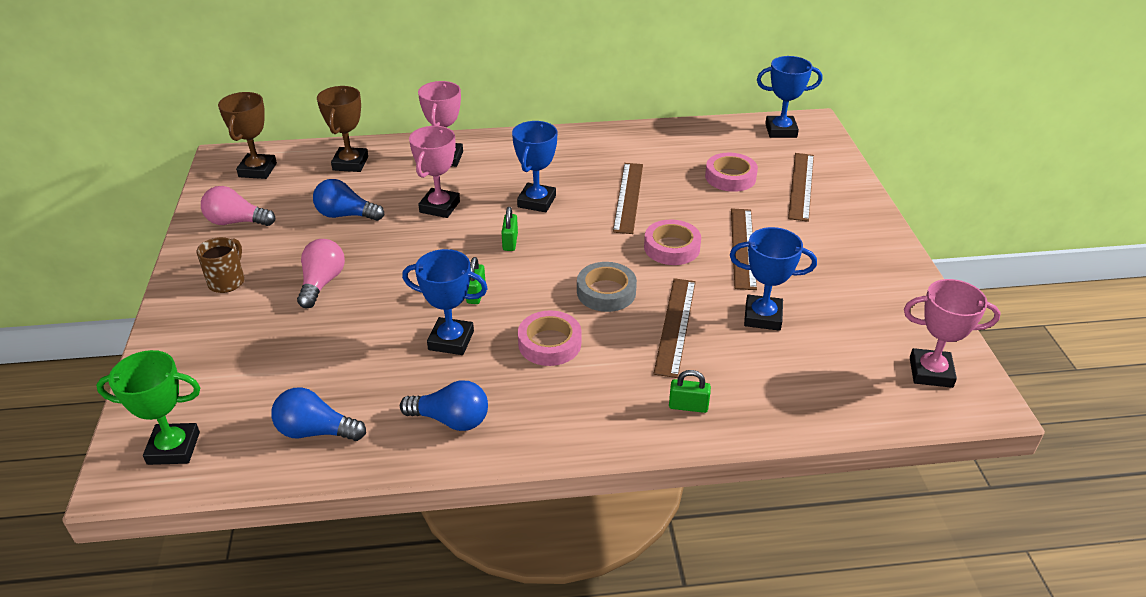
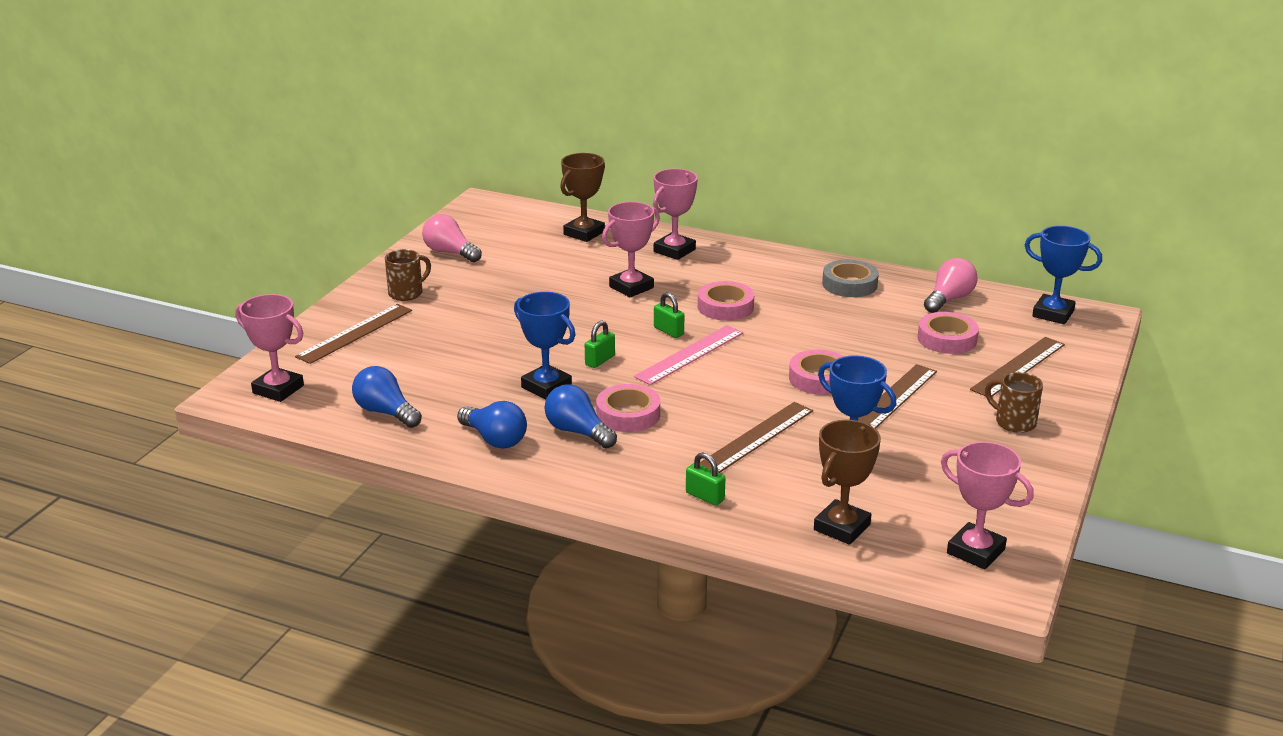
camera: 30 degrees right, 10 degrees down
(173, 448) = (278, 389): green trophy -> pink trophy
(257, 170) = (500, 218): brown trophy -> brown trophy (842, 527)
(322, 283) = (479, 315): pink light bulb -> pink light bulb (949, 299)
(346, 215) = (544, 271): blue light bulb -> blue light bulb (577, 432)
(510, 242) = (668, 331): green padlock -> green padlock turned 75 degrees counterclockwise
(536, 201) = (725, 307): blue trophy -> pink tape
(548, 260) = (689, 354): none -> pink ruler
(606, 292) = (718, 393): grey tape -> grey tape (849, 284)
(628, 197) = (820, 327): brown ruler -> brown ruler (355, 333)
(844, 238) = (1013, 422): none -> brown mug

